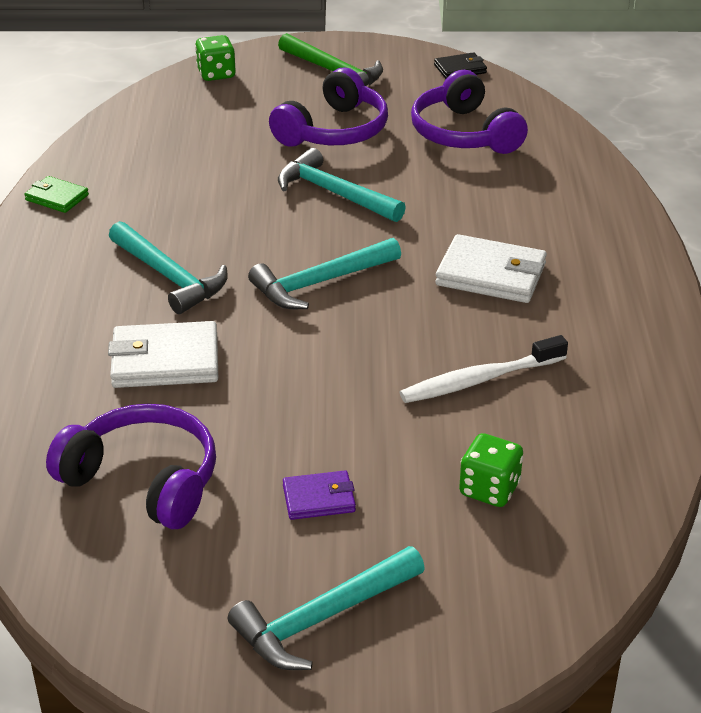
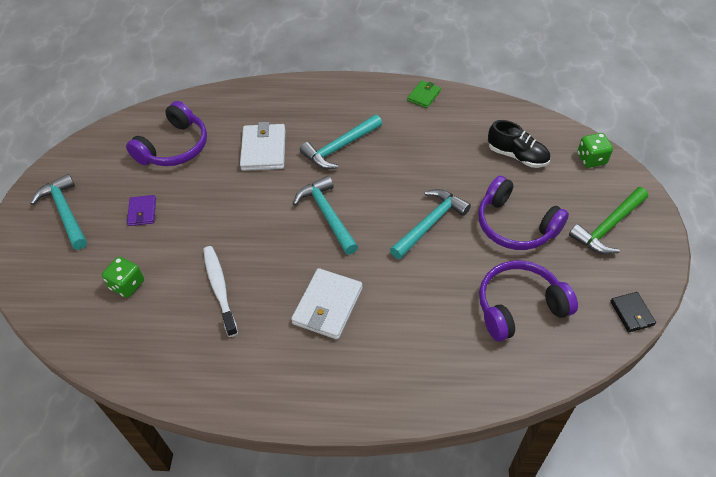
camera: 95 degrees right, 15 degrees up
(205, 124) = (517, 156): none -> black shoe

